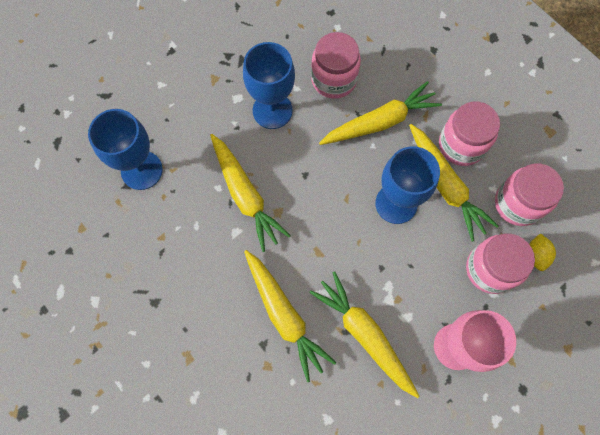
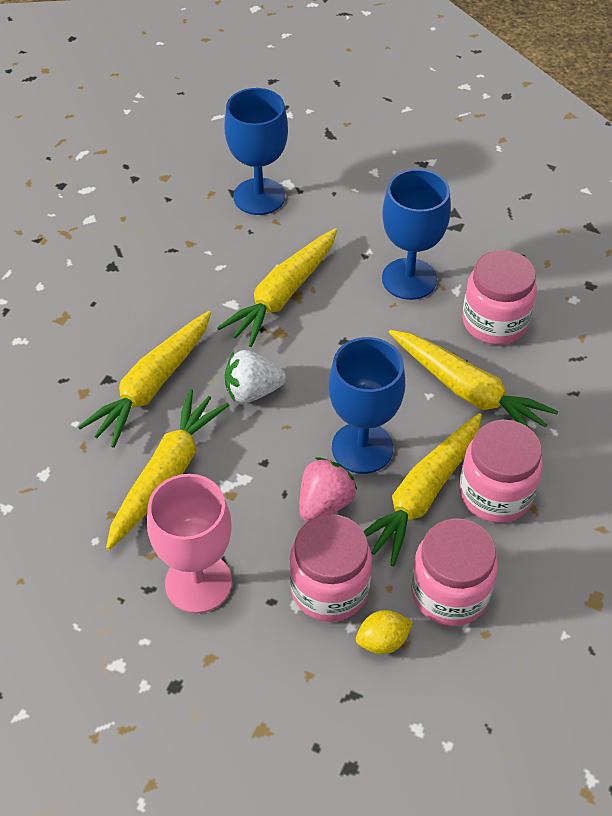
camera: 65 degrees right, 20 degrees down
(320, 250) = (252, 391): none -> white strawberry
(428, 245) = (324, 503): none -> pink strawberry

